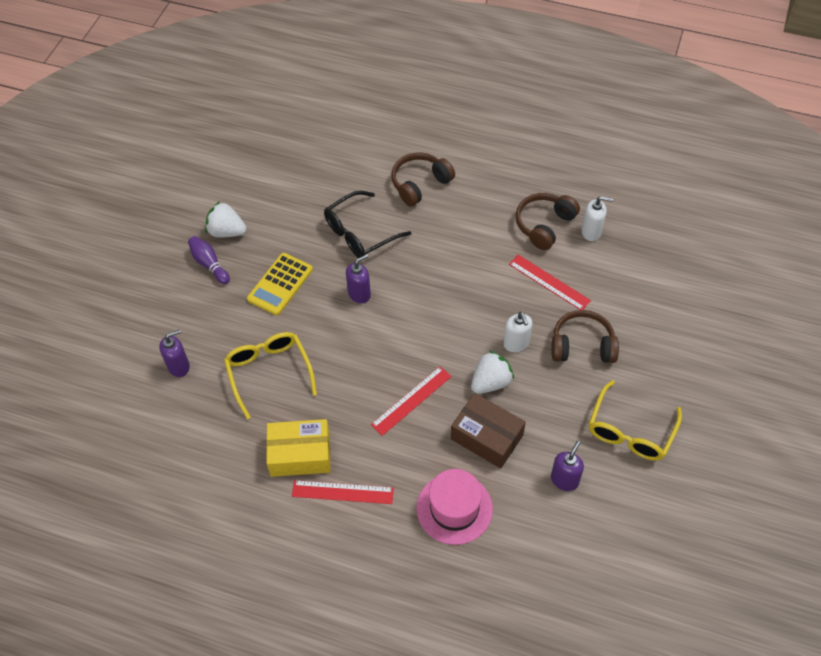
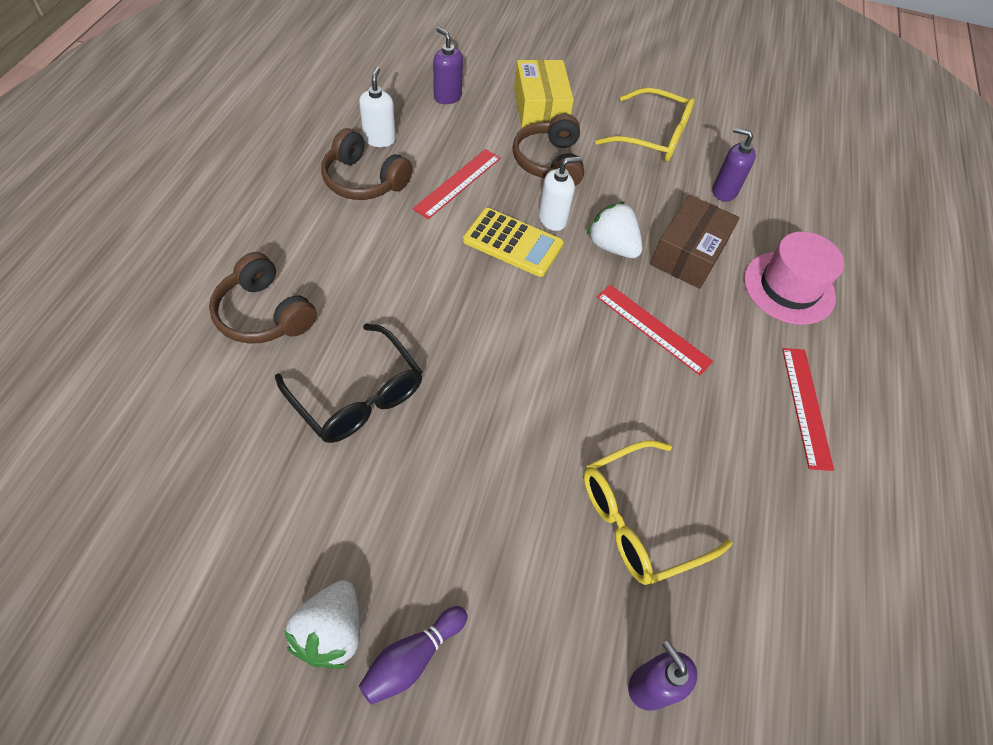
camera: 100 degrees left, 0 degrees up
(280, 284) = (462, 516): yellow calculator -> yellow calculator (513, 243)
(300, 454) = (767, 463): yellow box -> yellow box (540, 108)
(359, 294) = (480, 394): purple soap dispenser -> purple soap dispenser (447, 96)

